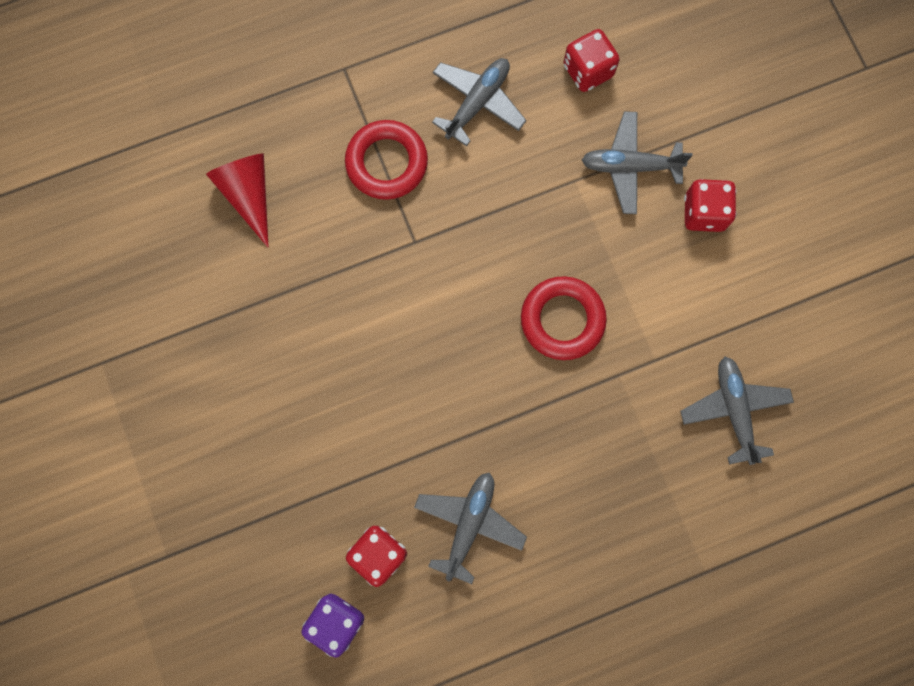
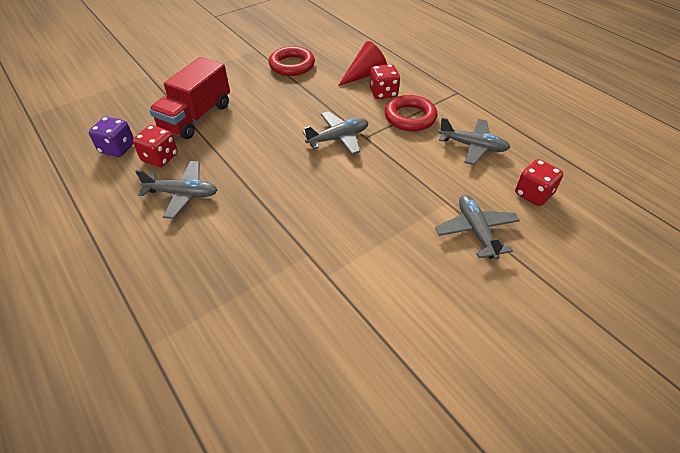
camera: 75 degrees right, 30 degrees down
(287, 492) = (196, 117): none -> red truck
(562, 320) = (340, 214): red ring -> red ring (292, 65)
(704, 213) = (464, 285): red dice -> red dice (383, 93)
(734, 410) = (298, 341): grey plane -> grey plane (338, 138)

